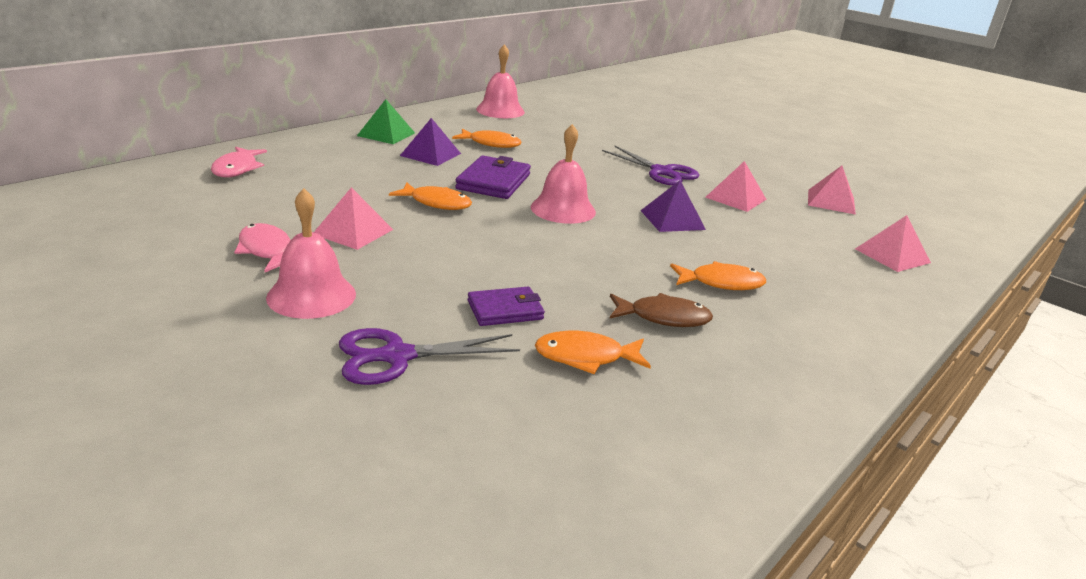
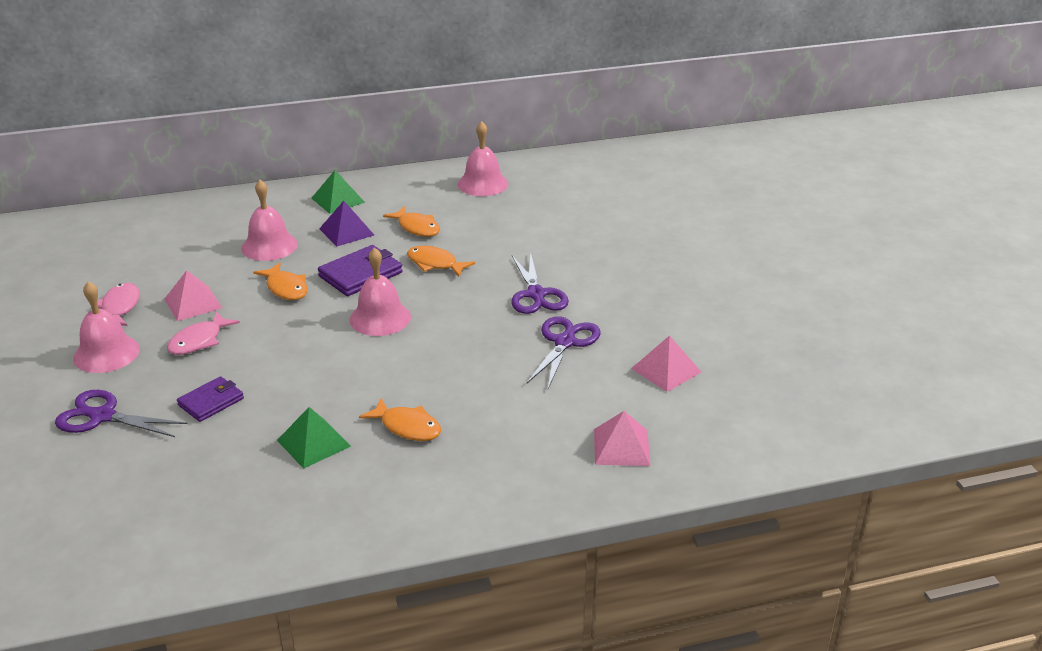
camera: 35 degrees right, 5 degrees up
(237, 169) = (182, 221): pink fish -> pink fish (199, 341)
(368, 174) = (269, 246): none -> pink bell
(505, 310) = (211, 402): purple wallet -> purple wallet turned 60 degrees counterclockwise
(585, 357) = (214, 456): orange fish -> orange fish (435, 264)
(663, 317) = (313, 443): brown fish -> green pyramid
(672, 220) = (462, 352): purple pyramid -> none
(735, 198) = (565, 342): pink pyramid -> purple scissors

